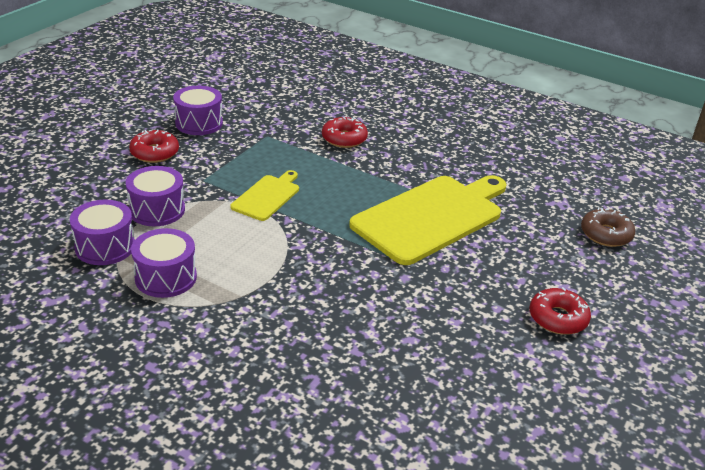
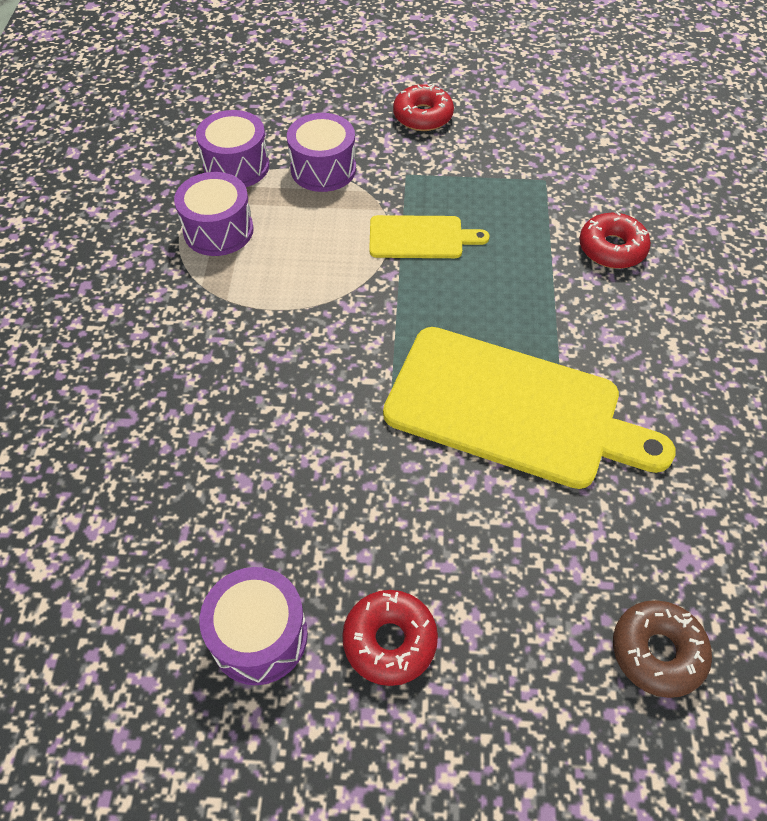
camera: 65 degrees right, 20 degrees up
(199, 123) = (514, 117): purple drum -> purple drum (259, 636)

